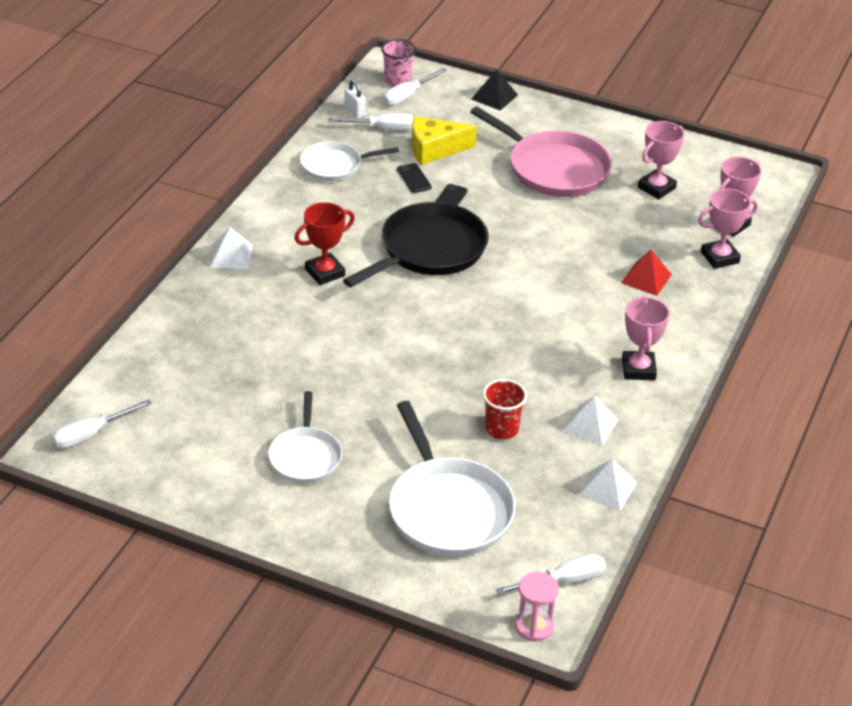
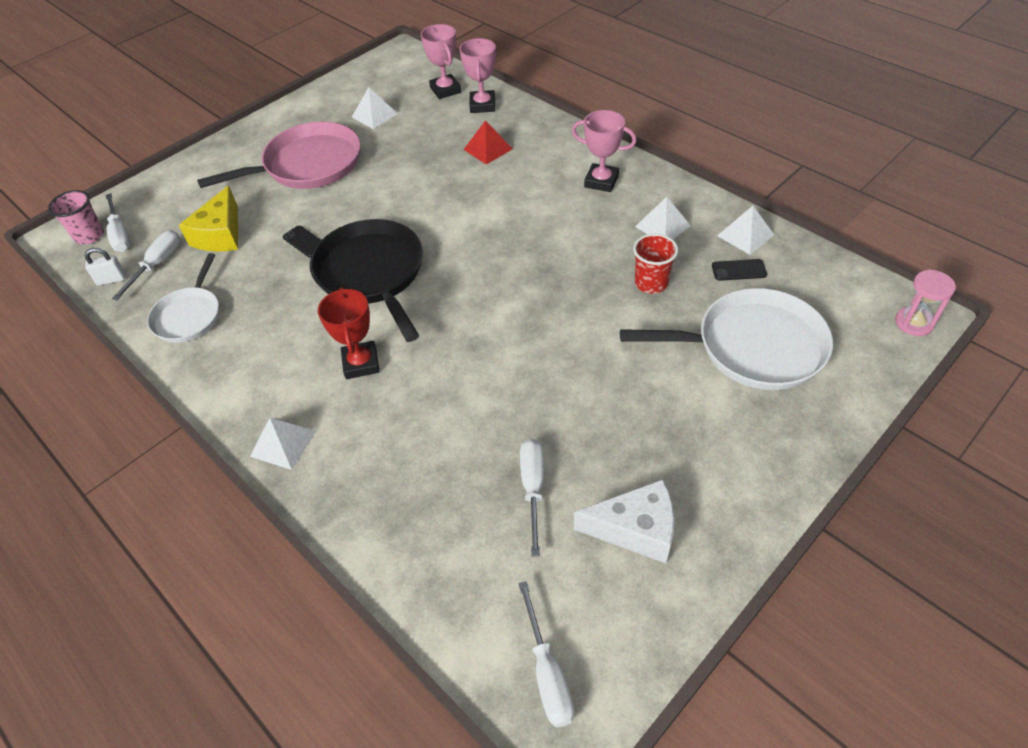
camera: 65 degrees left, 10 degrees up
(221, 460) = (635, 529): none -> white cheese
(305, 457) = (650, 446): white pan -> none
(414, 178) = (254, 259): black phone -> black phone (738, 270)
(494, 97) = (174, 176): black pyramid -> none
(563, 581) = (857, 290): white screwdriver -> white screwdriver (533, 488)
(656, 188) = (374, 115): pink trophy -> white pyramid

